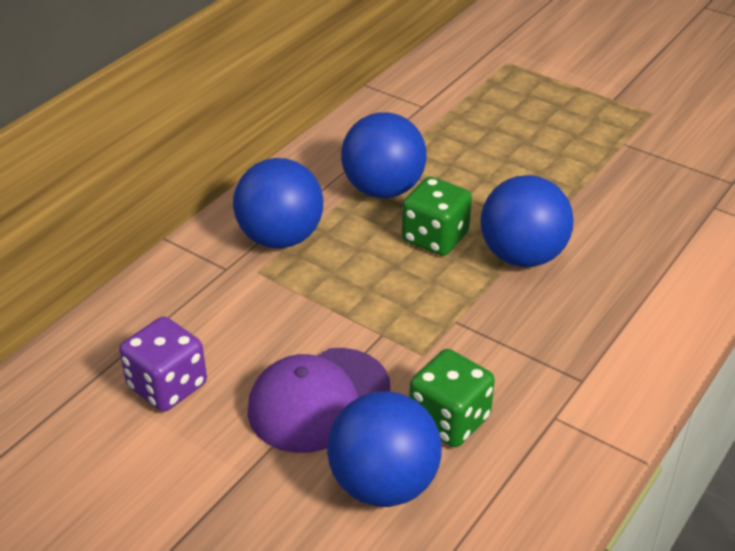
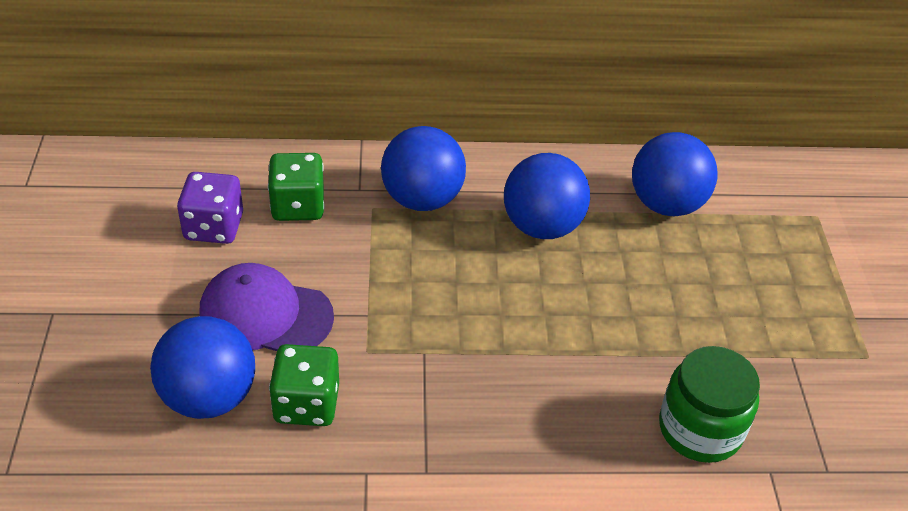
camera: 50 degrees right, 5 degrees up
(435, 237) = (514, 289): green dice -> green dice (298, 206)
(522, 256) = (547, 357): blue ball -> blue ball (666, 204)
(653, 218) = (700, 429): none -> green jar

